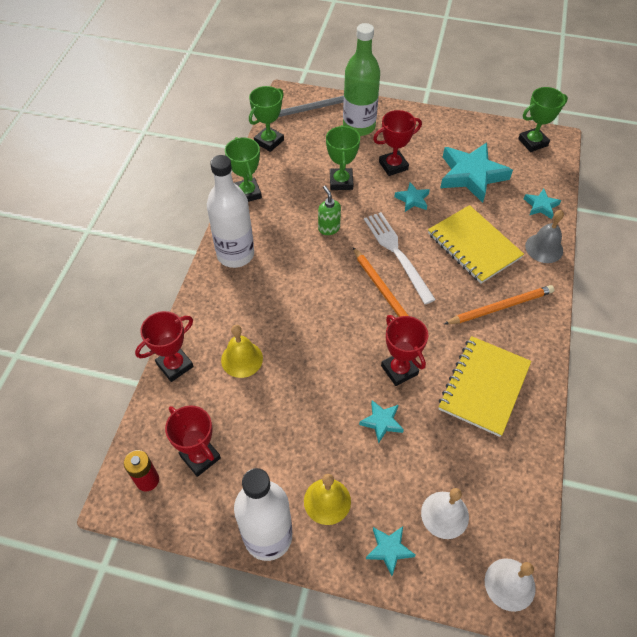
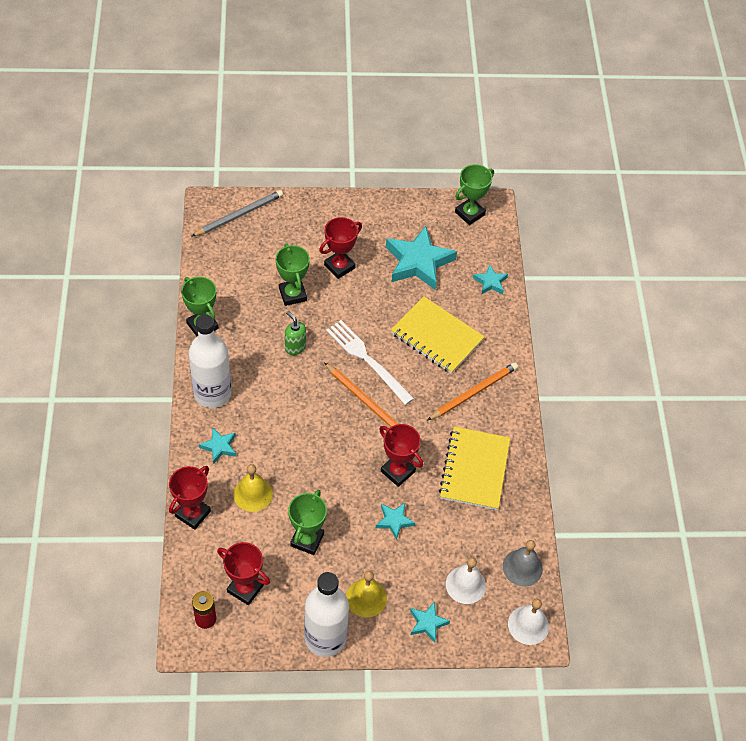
camera: 20 degrees left, 0 degrees up
(269, 141) = (205, 263): green trophy -> green trophy (307, 540)
(359, 126) = (293, 228): green bottle -> none
(412, 199) = (367, 300): turquoise star -> turquoise star (219, 447)
(544, 248) = (501, 326): grey bell -> grey bell (522, 567)

